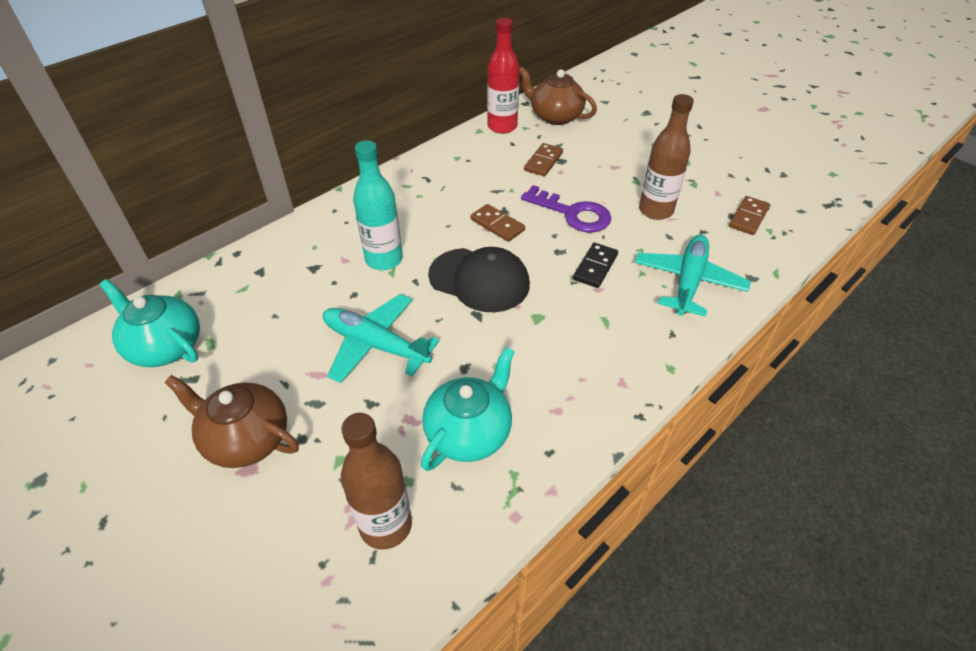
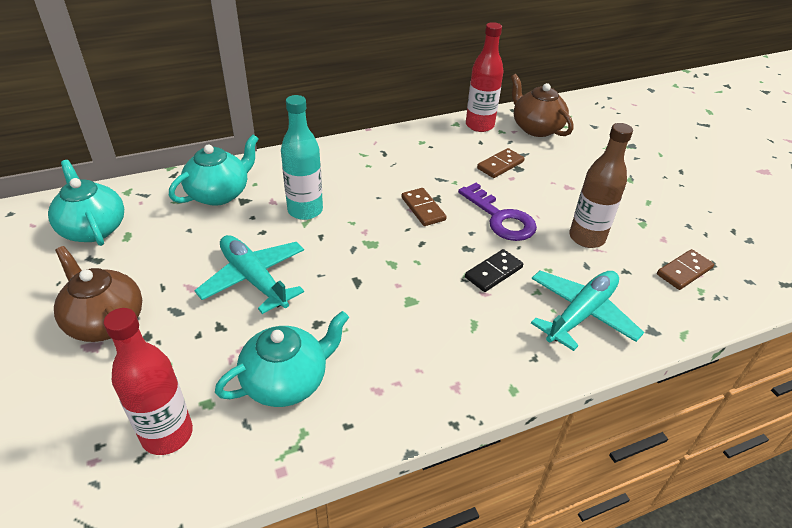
camera: 20 degrees right, 5 degrees down
(283, 268) = (219, 194): none -> turquoise teapot
(386, 525) = (167, 434): brown bottle -> red bottle
(479, 280) = (377, 252): black cap -> none

